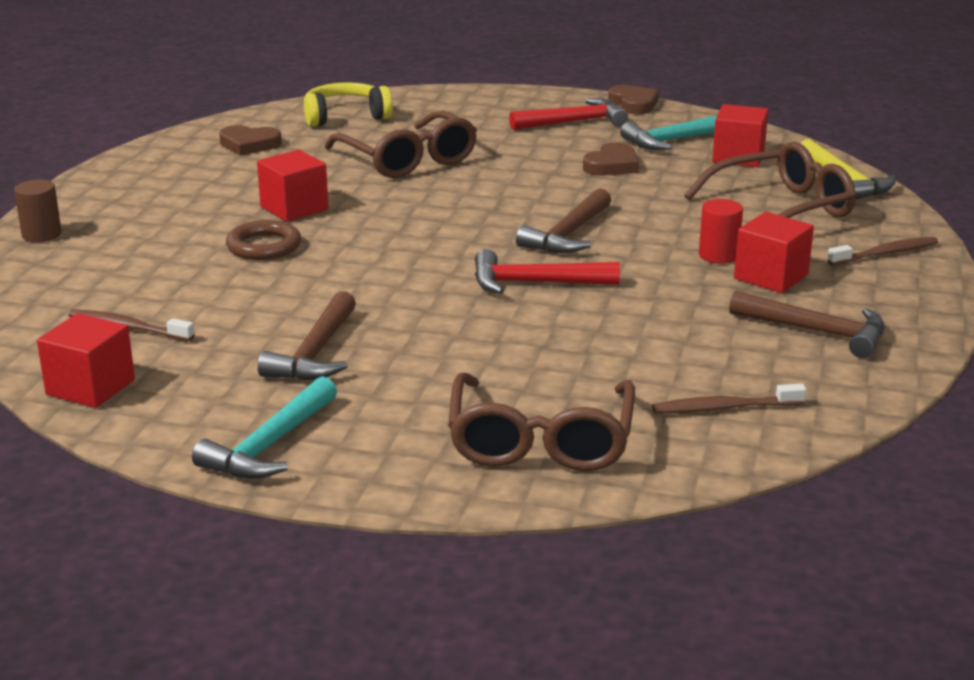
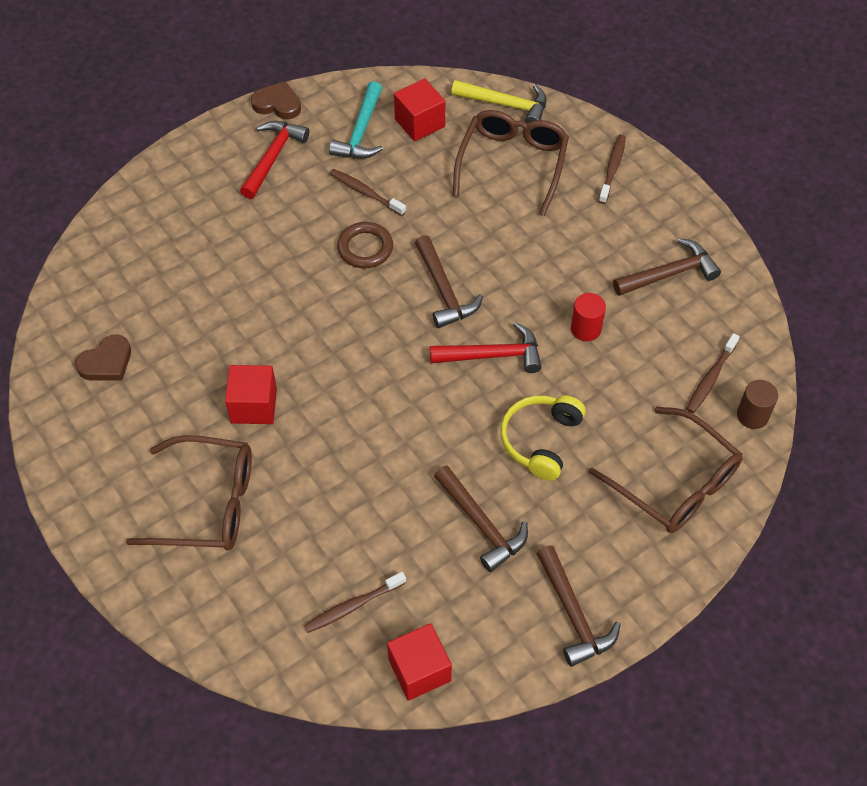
camera: 50 degrees left, 30 degrees up
(41, 234) = (144, 581): brown cylinder -> brown cylinder (752, 415)
(264, 246) = (300, 460): brown ring -> brown ring (365, 248)
(270, 445) = (573, 614): turquoise hammer -> brown hammer
(345, 116) = (116, 273): yellow headphones -> yellow headphones (541, 440)
(407, 159) = (237, 290): brown glasses -> brown glasses (207, 503)
(534, 283) = (493, 355): red hammer -> red hammer turned 135 degrees counterclockwise
(612, 165) = (365, 192): brown heart -> brown toothbrush
(718, 255) = (542, 242): red cylinder -> red cylinder (585, 329)
(771, 277) = (590, 241): red cube -> none

